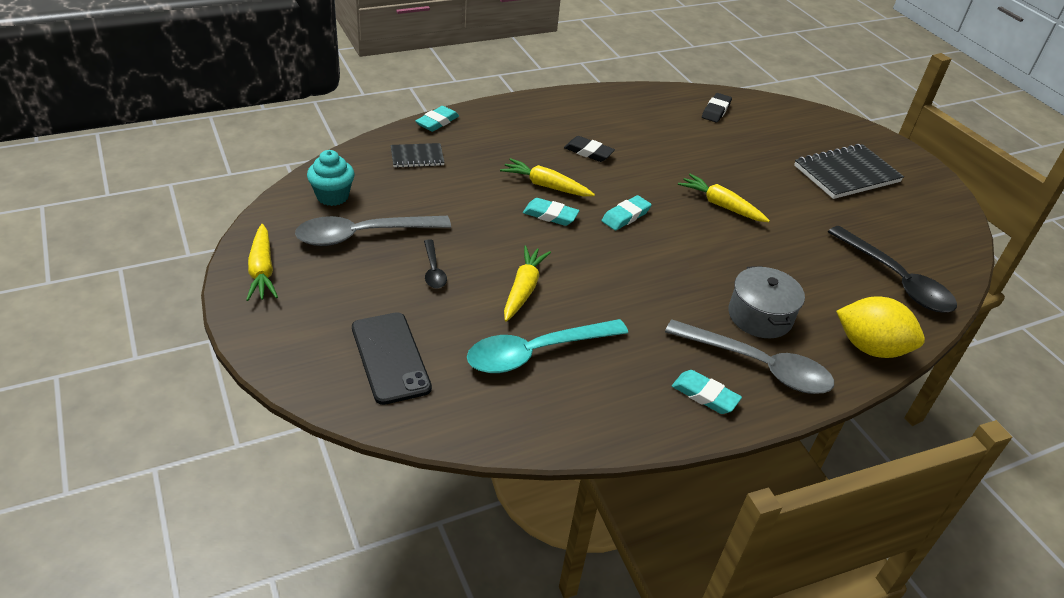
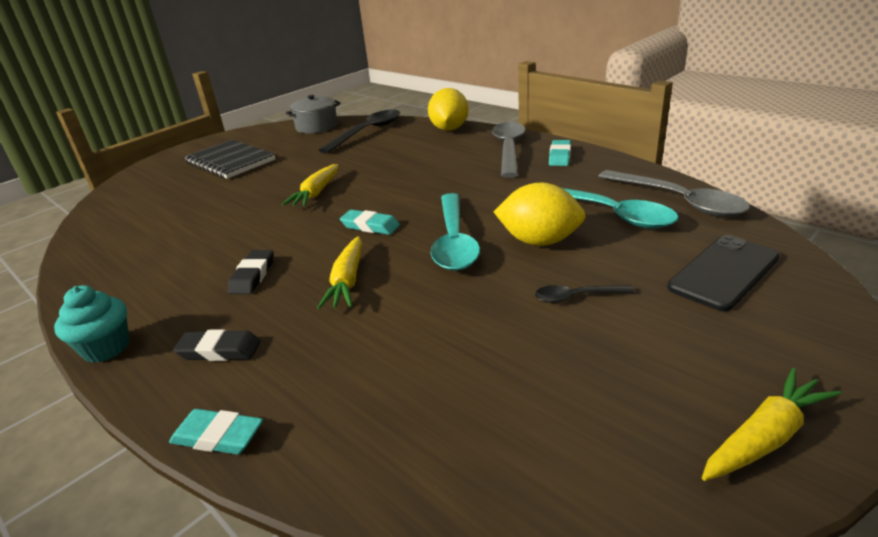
camera: 105 degrees left, 10 degrees down
(332, 196) = (528, 457): turquoise cupcake -> turquoise cupcake (106, 348)
(363, 235) = (580, 377): grey spoon -> grey spoon (678, 201)
(417, 157) = (346, 412): black notebook -> none
(433, 270) = (576, 297): black spoon -> black spoon turned 150 degrees counterclockwise
(523, 289) = (539, 241): yellow carrot -> yellow lemon
(550, 215) = (404, 262): turquoise eraser -> none
(562, 247) = (454, 241): none -> turquoise spoon
(716, 111) = (122, 229): black eraser -> black eraser (219, 350)
(760, 316) = (455, 157): grey pot -> grey pot (317, 127)

